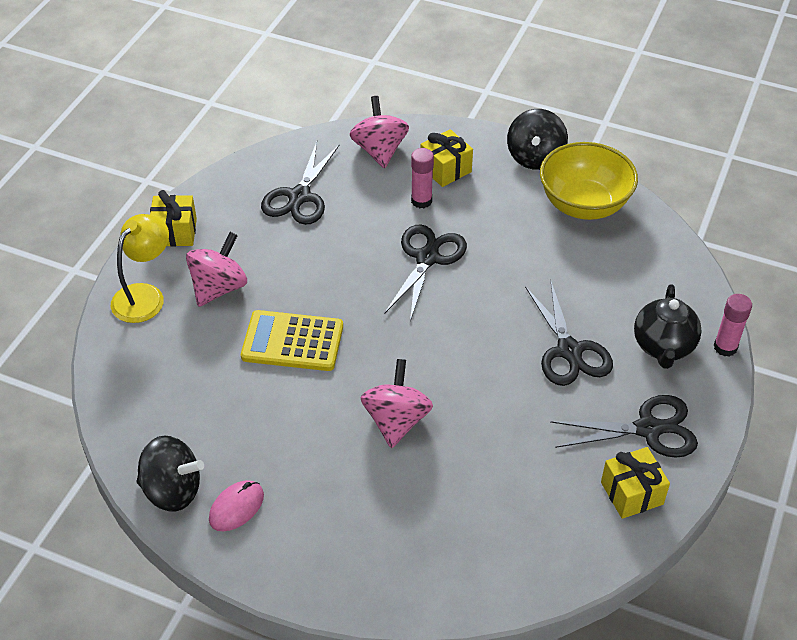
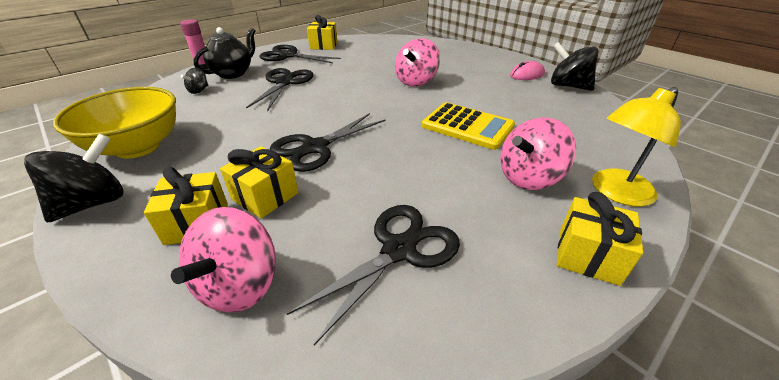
camera: 155 degrees left, 10 degrees down
(421, 201) = (265, 196): pink glue stick -> yellow gift
(651, 296) = (199, 90): none -> black spinning top

